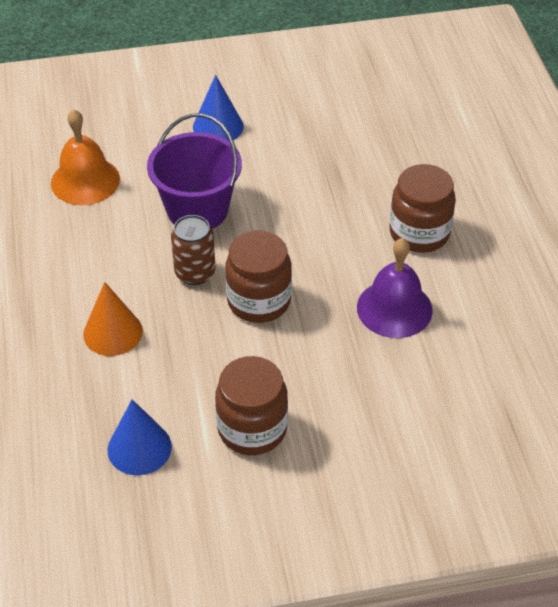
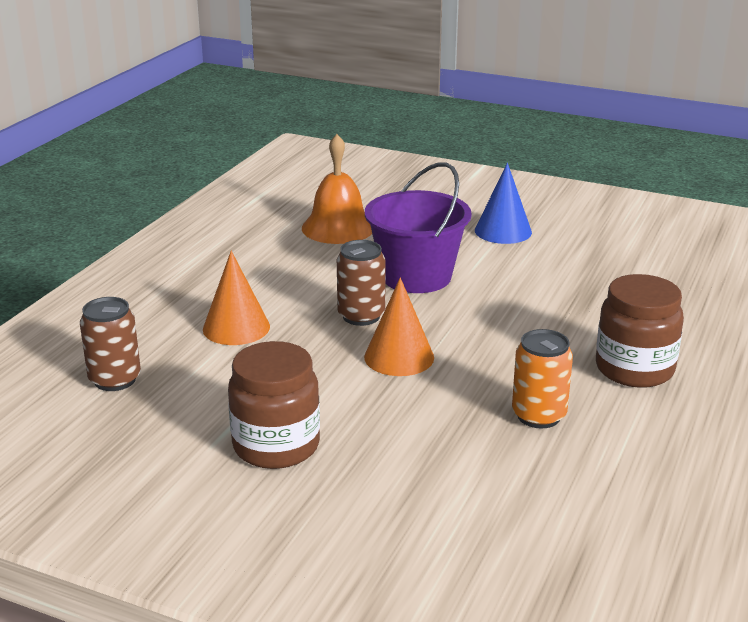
camera: 35 degrees right, 20 degrees down
(74, 433) = (115, 380): none -> brown can
(139, 448) = (155, 414): blue cone -> none
(259, 301) = (399, 357): brown jar -> orange cone
(394, 308) = (538, 416): purple bell -> orange can

